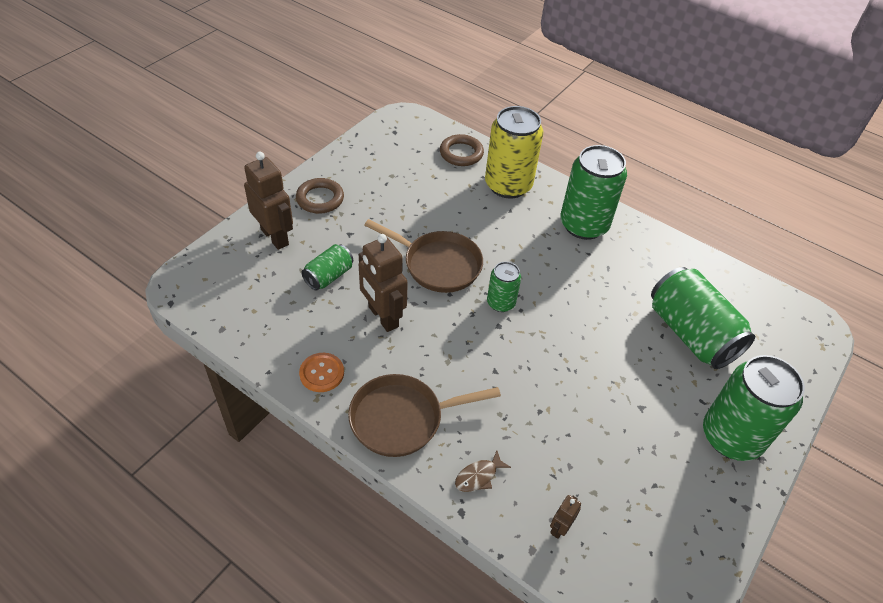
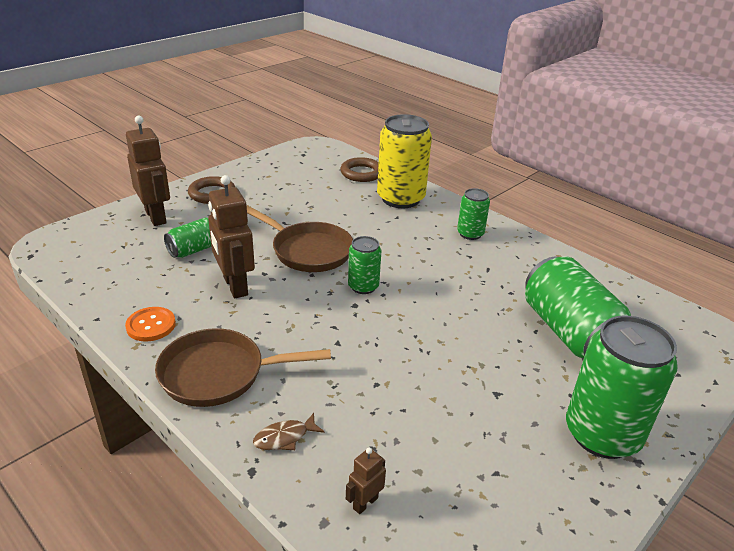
camera: 10 degrees right, 15 degrees down
(584, 225) = (470, 234): green can -> green can, size x0.52

